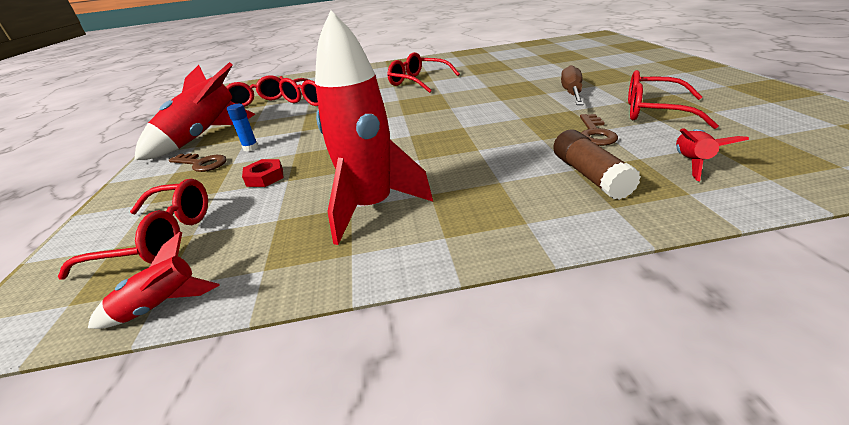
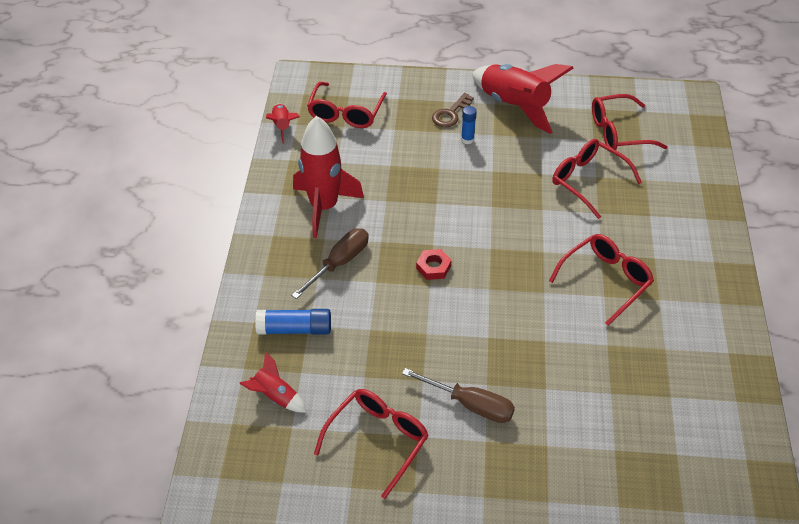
camera: 100 degrees right, 15 degrees up
(265, 177) = (402, 152): red nut -> red nut (433, 267)
(465, 173) = (339, 263): none -> brown screwdriver
(589, 175) = (295, 329): brown glue stick -> blue glue stick
(595, 133) = (358, 369): brown key -> none

